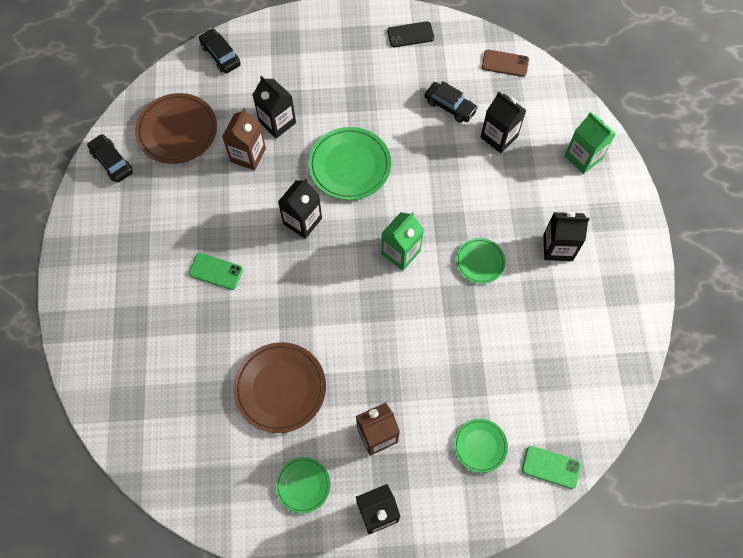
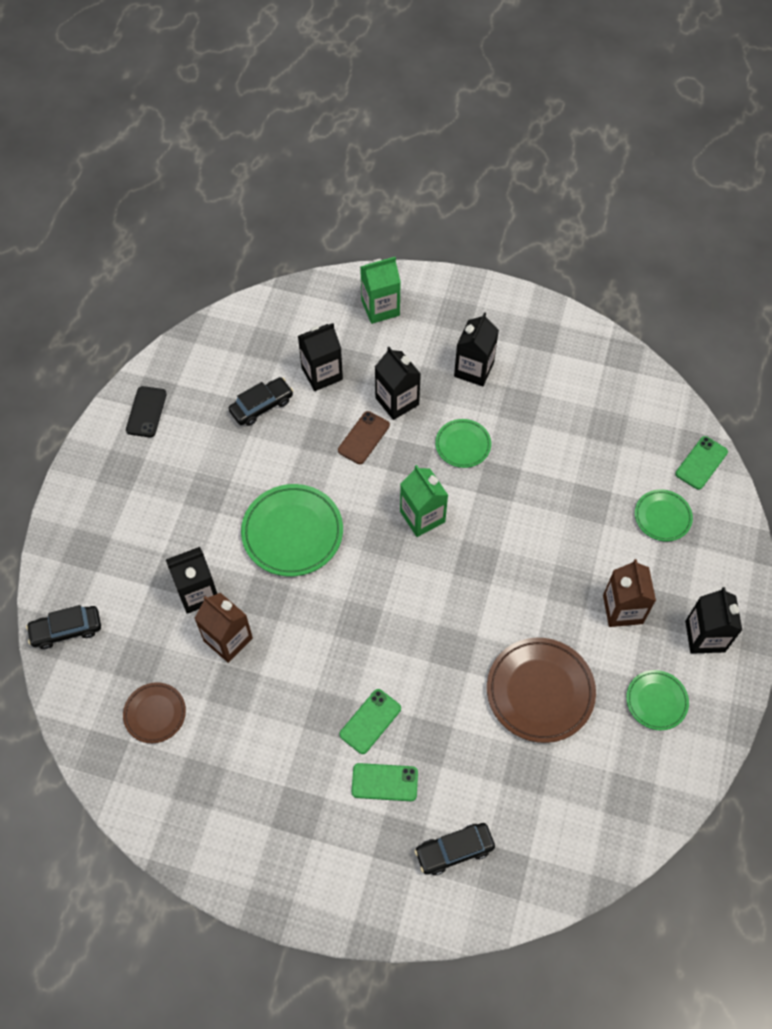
camera: 70 degrees left, 5 degrees down
(112, 162) = (163, 808): black car -> black car (454, 850)
(172, 297) = (384, 782): none -> green phone
(177, 131) = (155, 714): brown plate -> brown plate, size x0.57
(302, 221) = (343, 605): black carton -> black carton (397, 401)
(505, 63) = (232, 334): brown phone -> brown phone (363, 438)

